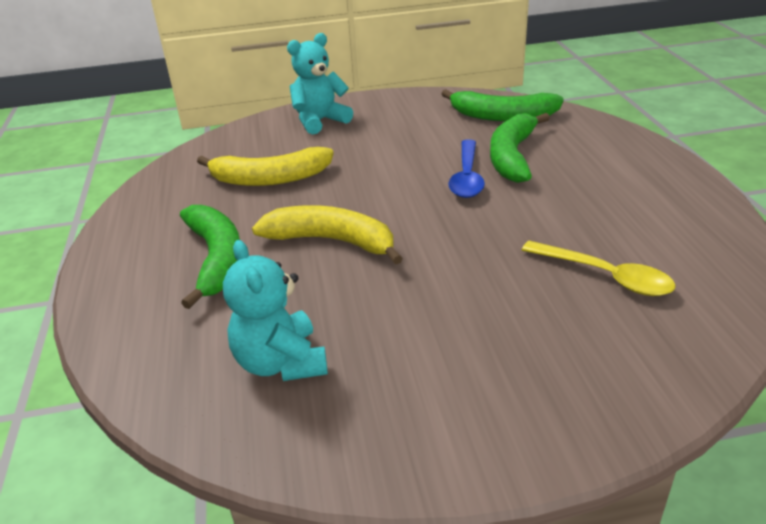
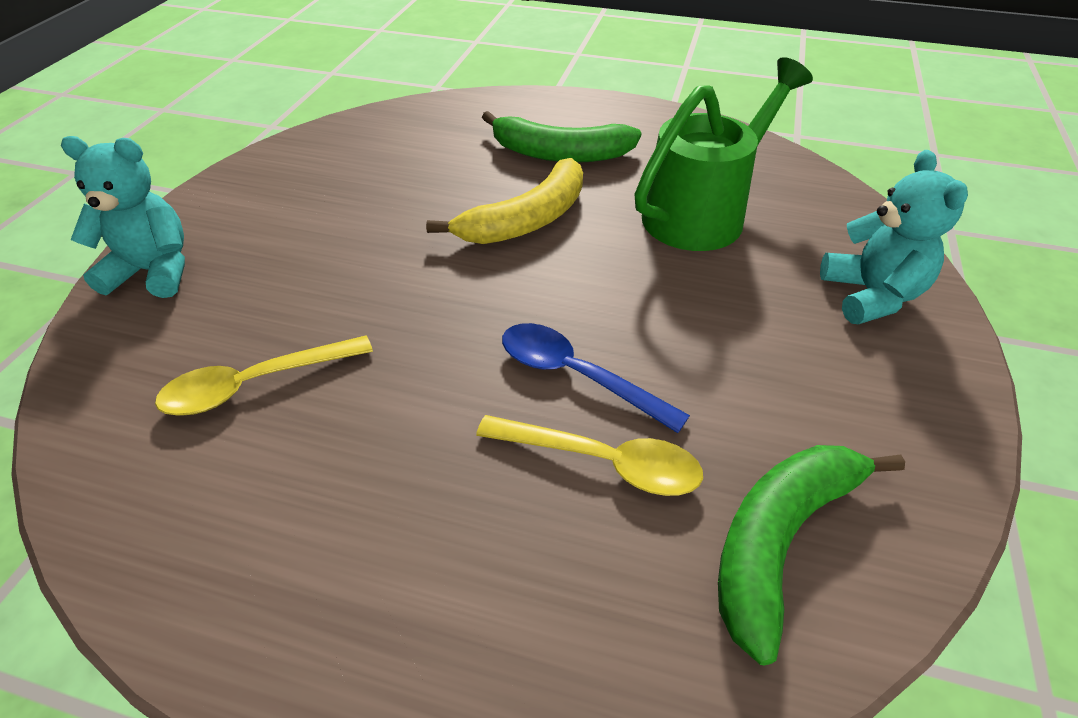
camera: 115 degrees right, 10 degrees up
(269, 179) = (703, 212): yellow banana -> green watering can
(281, 362) = (387, 156): turquoise teddy bear -> turquoise teddy bear (153, 272)
(512, 156) = (602, 462): green banana -> yellow spoon

